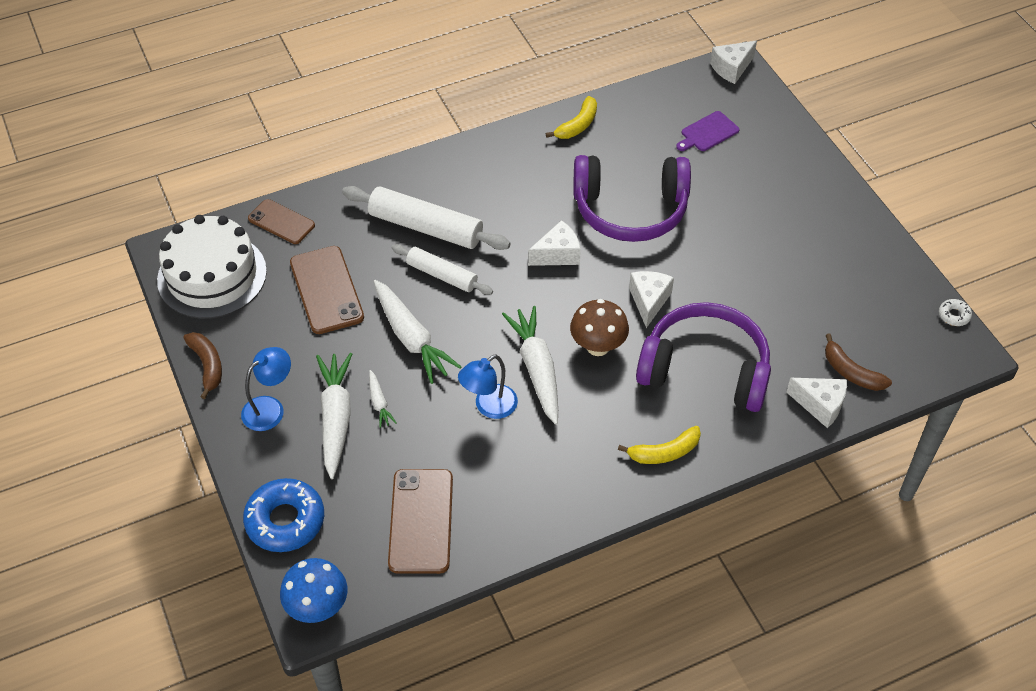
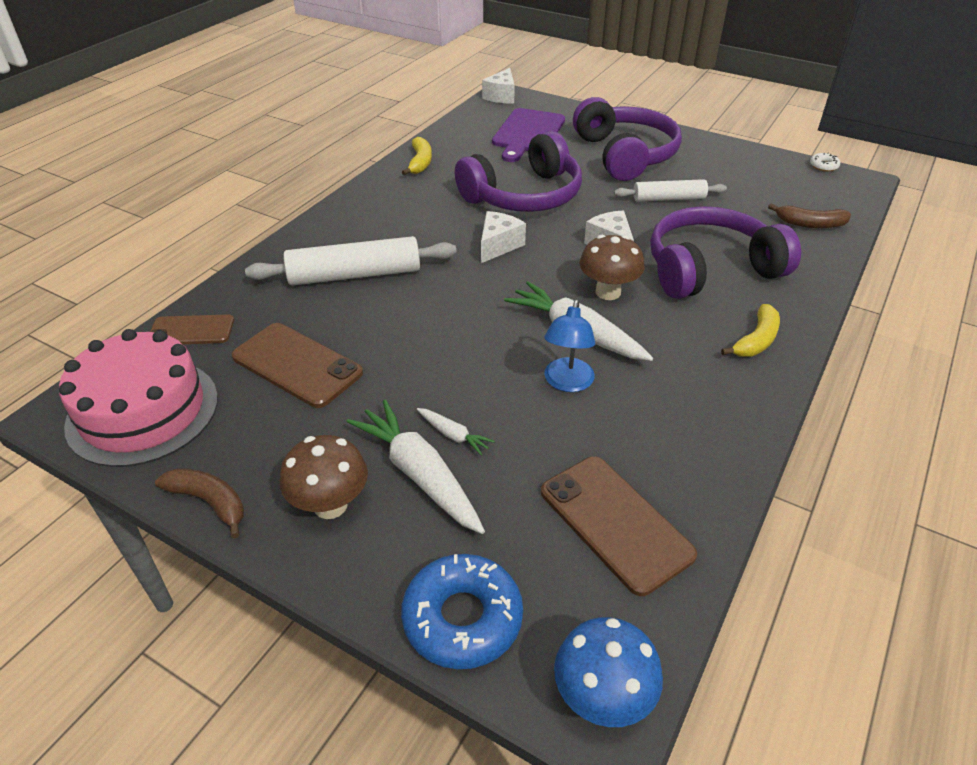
camera: 35 degrees left, 10 degrees down
(212, 275) = (143, 411): white cake -> pink cake
(270, 408) = (330, 505): blue lamp -> brown mushroom
(411, 338) = (429, 364): white carrot -> none
(442, 275) = (408, 302): white rolling pin -> white rolling pin (668, 199)
(708, 133) = (528, 133): purple cutting board -> purple cutting board, size x1.73
(772, 205) = (625, 155): none -> purple headphones
(820, 405) = (819, 253): white cheese -> none

